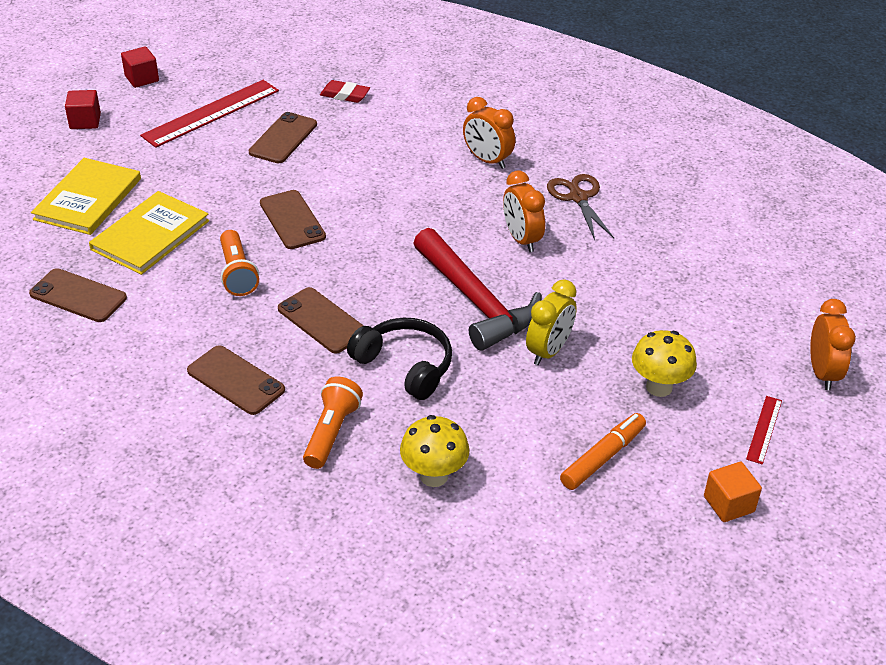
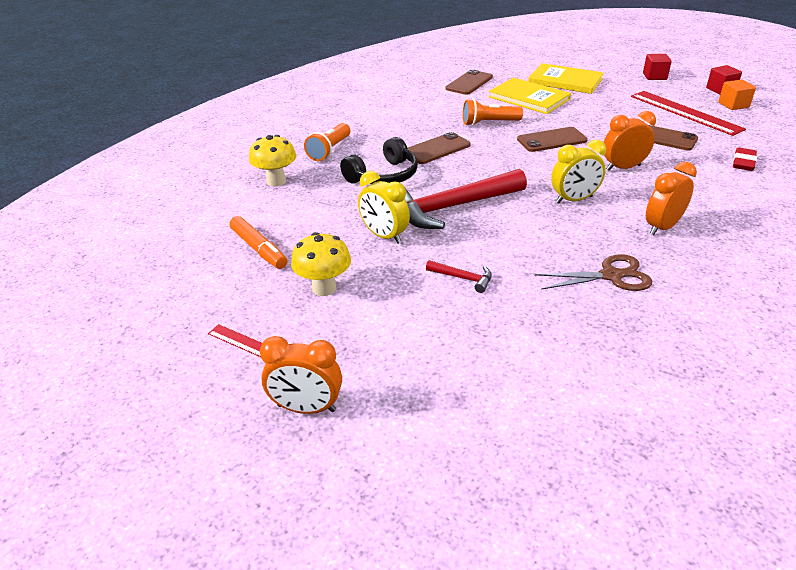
camera: 100 degrees right, 5 degrees down
(236, 380) = (385, 123): brown phone -> none
(331, 432) = (329, 150): orange flashlight -> orange flashlight turned 90 degrees clockwise
(442, 211) = (574, 200): none -> yellow clock
(521, 239) = (536, 236): orange clock -> orange clock (623, 168)
(610, 288) = (463, 278): none -> red hammer
(729, 504) = (177, 305): orange cube -> orange cube (733, 105)

